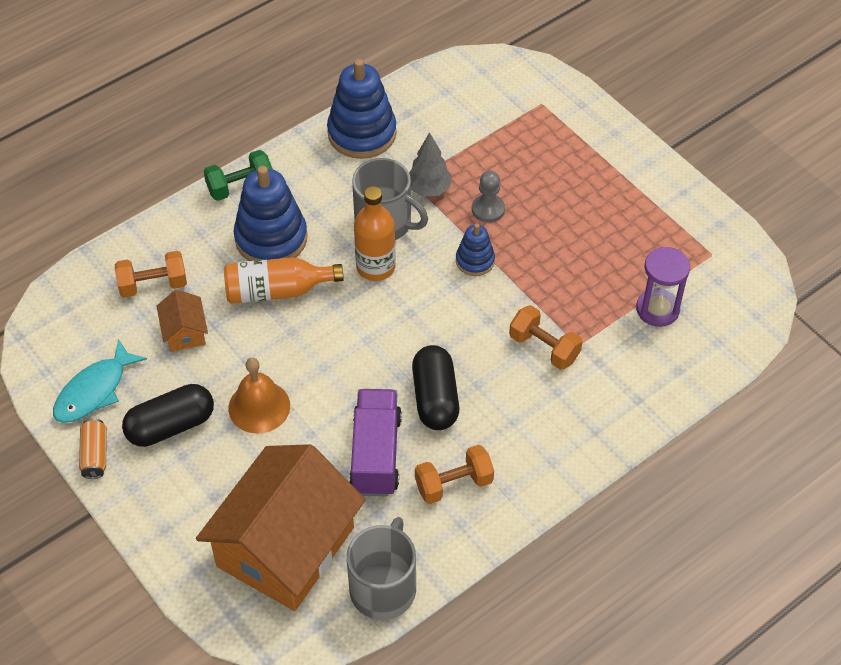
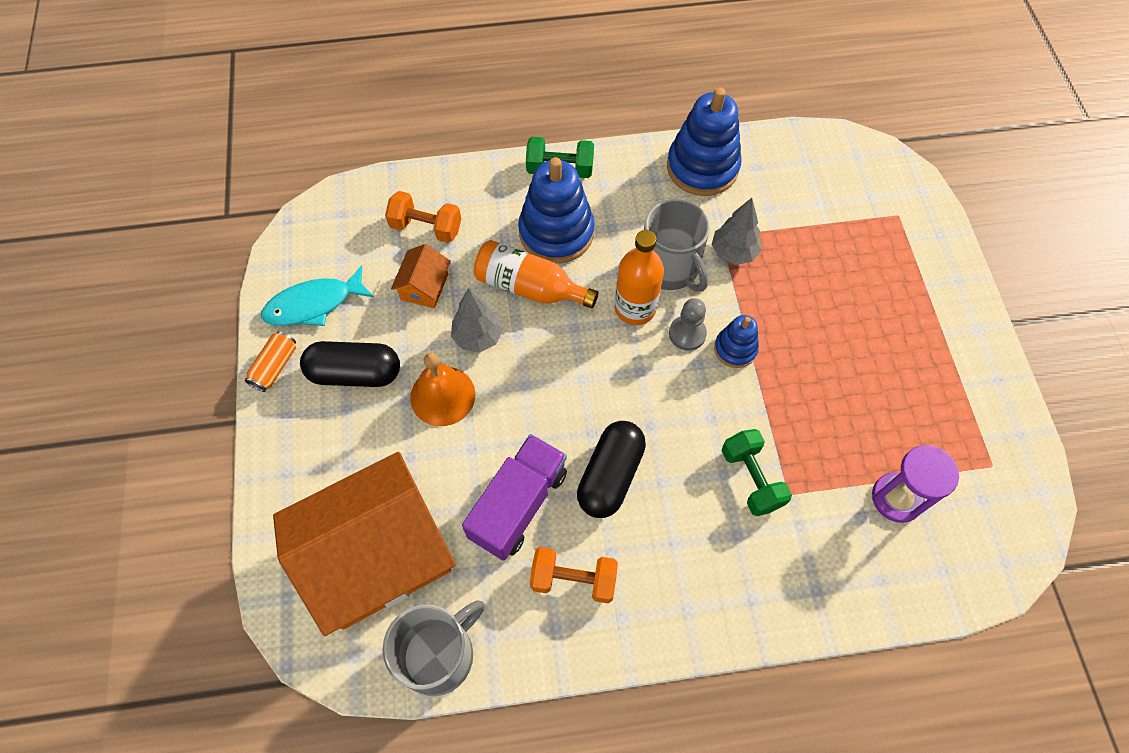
camera: 30 degrees right, 10 degrees up
(258, 349) = (478, 337): none -> grey tree
(488, 209) = (779, 301): grey pawn -> grey pawn (687, 334)
(544, 348) = (751, 479): orange dumbbell -> green dumbbell

